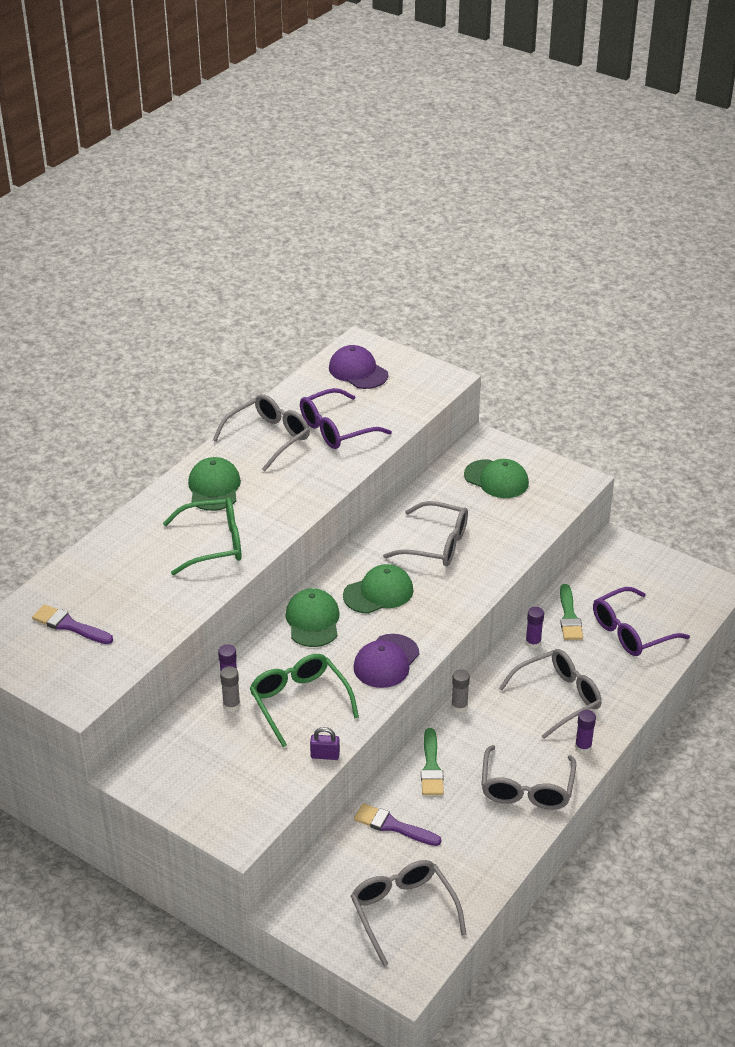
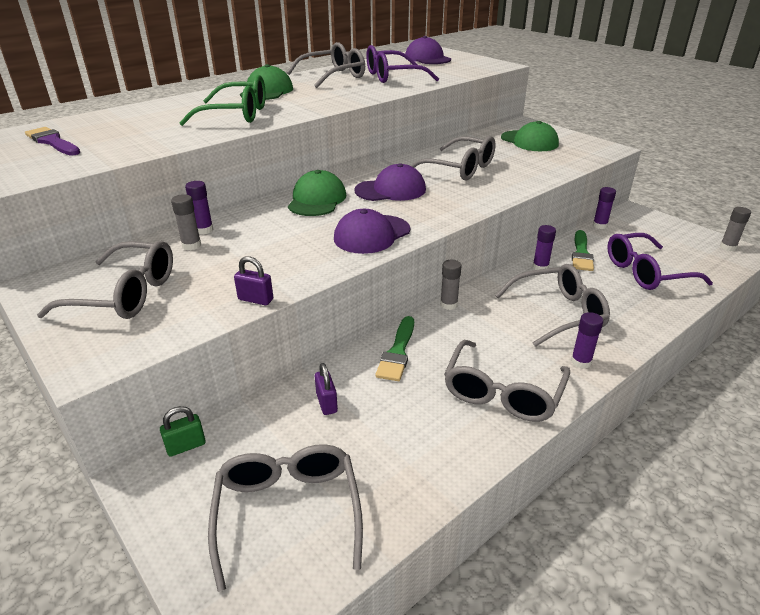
camera: 15 degrees right, 5 degrees down
(214, 771) = (124, 294): none -> grey glasses
(299, 702) = (261, 253): green glasses -> none
(303, 882) = (186, 446): none -> green padlock
(378, 593) = (390, 190): green cap -> purple cap
(393, 826) = (326, 403): purple brush -> purple padlock
(583, 571) = (599, 225): none -> purple glue stick
(706, 582) = (727, 247): none -> grey glue stick

